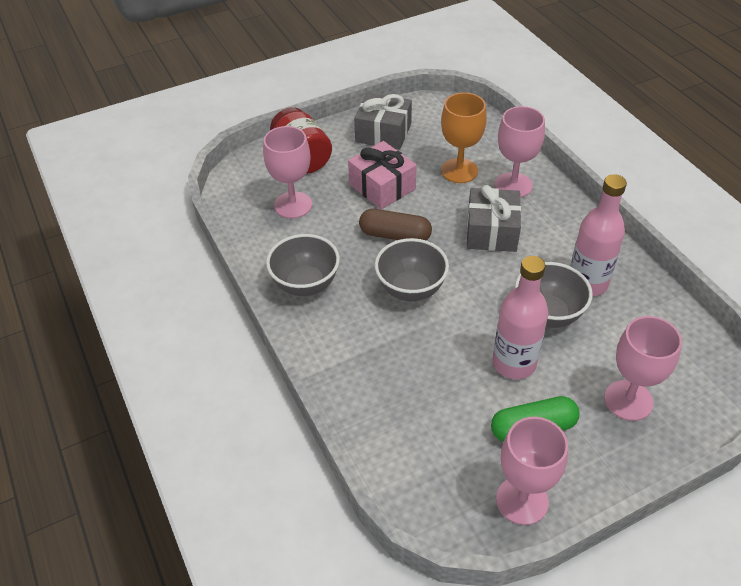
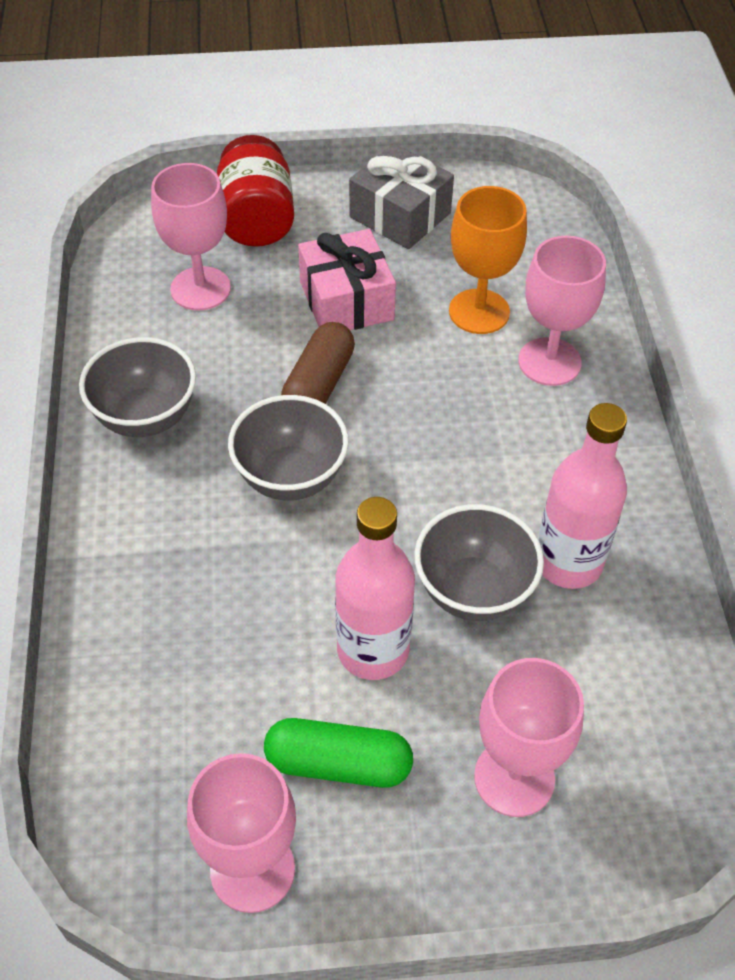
camera: 20 degrees right, 5 degrees up
(395, 235) = (319, 384): brown capsule -> brown capsule turned 75 degrees clockwise
(491, 231) = (468, 426): grey gift -> none

